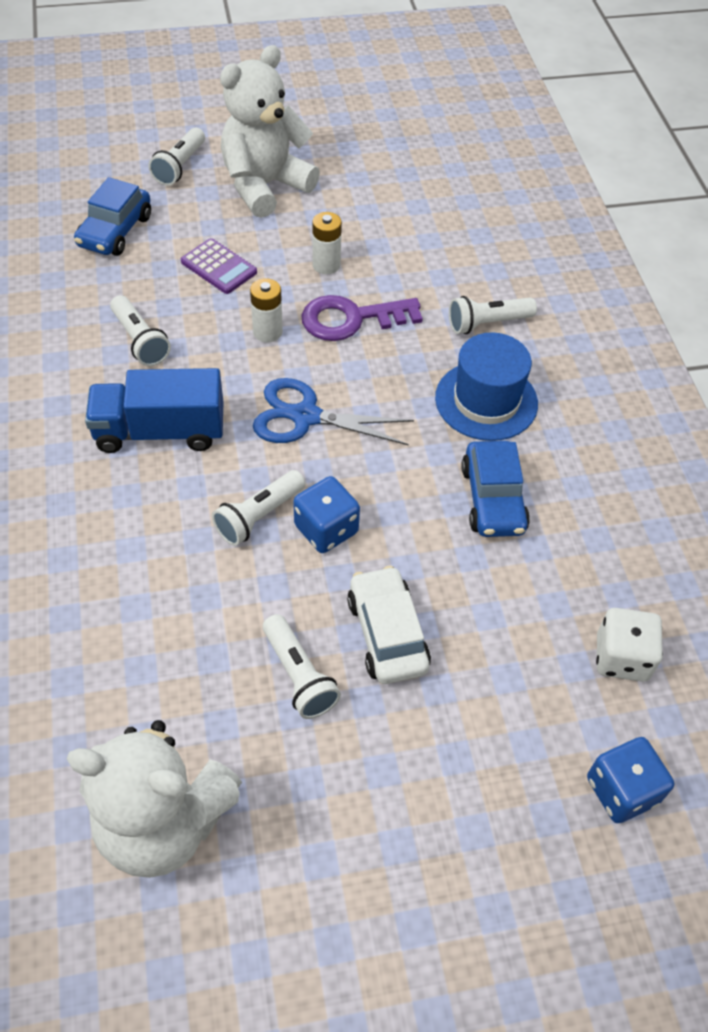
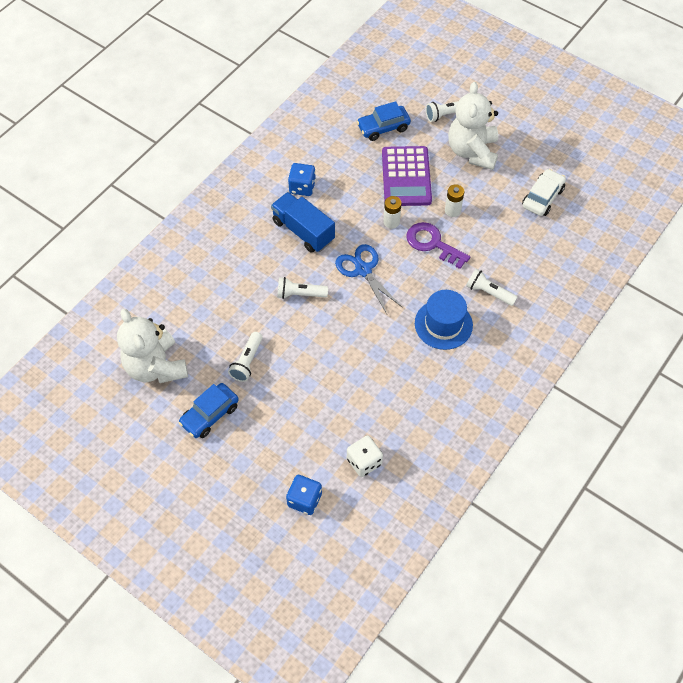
camera: 50 degrees right, 5 degrees up
(140, 341) = (338, 186): white flashlight -> none
(218, 267) = (406, 177): purple calculator -> purple calculator, size x1.86
(265, 186) = (472, 151): white teddy bear -> white teddy bear turned 90 degrees counterclockwise
(326, 529) = (317, 320): blue dice -> blue dice (302, 187)
(387, 633) = (293, 375): white car -> white car (542, 197)
(493, 499) = (393, 364): blue car -> blue car (210, 415)

